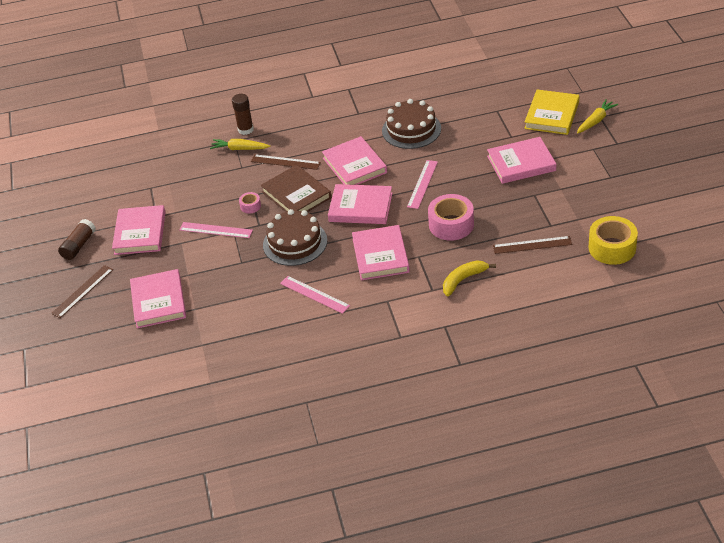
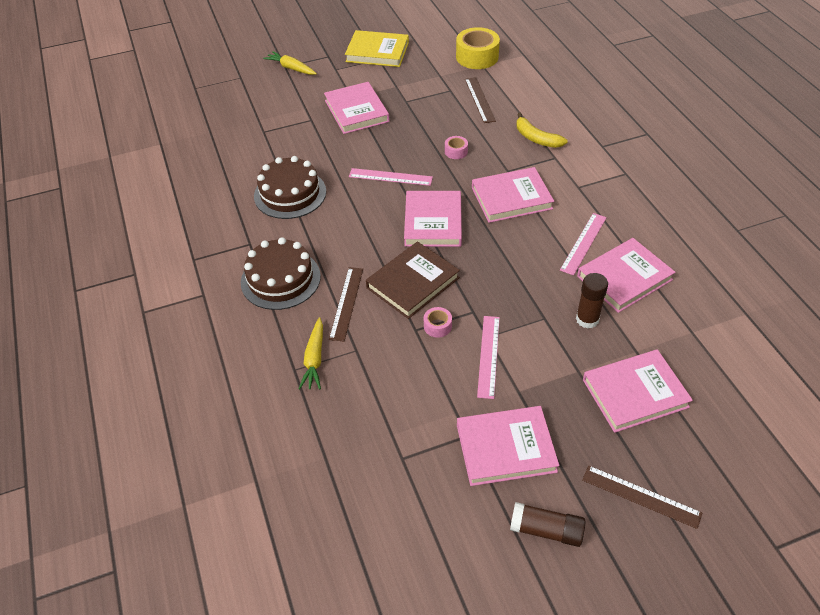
camera: 100 degrees left, 5 degrees up
(245, 129) = (270, 359): brown glue stick -> brown glue stick (587, 319)
(295, 243) = (501, 272): brown cake -> brown cake (280, 279)
(354, 165) = (356, 235): pink book -> pink book (624, 278)
(451, 224) = (456, 151): pink tape -> pink tape, size x0.48
(551, 115) = (277, 95): yellow book -> yellow book (377, 52)

